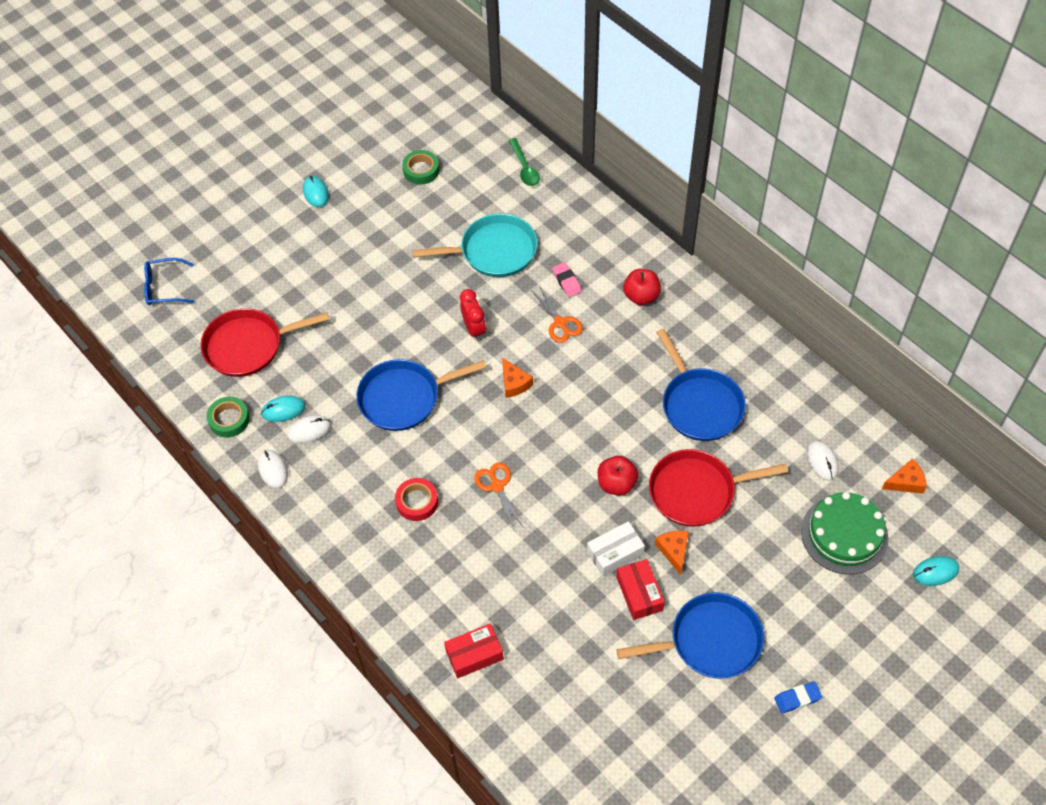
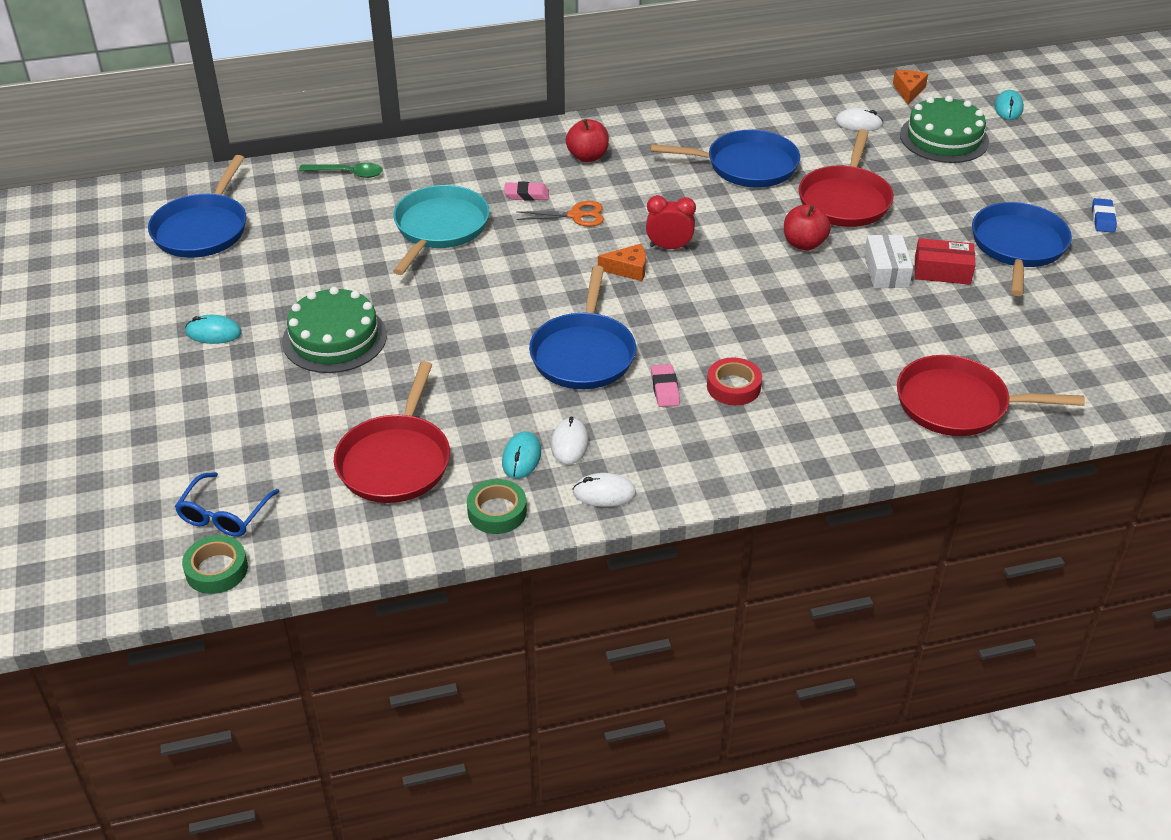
camera: 65 degrees left, 15 degrees down
(344, 255) = (334, 338): none -> green cake
(392, 461) = (665, 389): none -> pink eraser
(414, 128) = (202, 229): none -> blue pan
(421, 170) = (271, 243): green tape -> green tape (216, 569)
(474, 329) = (532, 274): red clock -> red clock (669, 247)
(474, 655) = (957, 404): red box -> red pan
(497, 486) = (752, 322): orange scissors -> none
(674, 551) = (905, 235): orange cheese -> none

